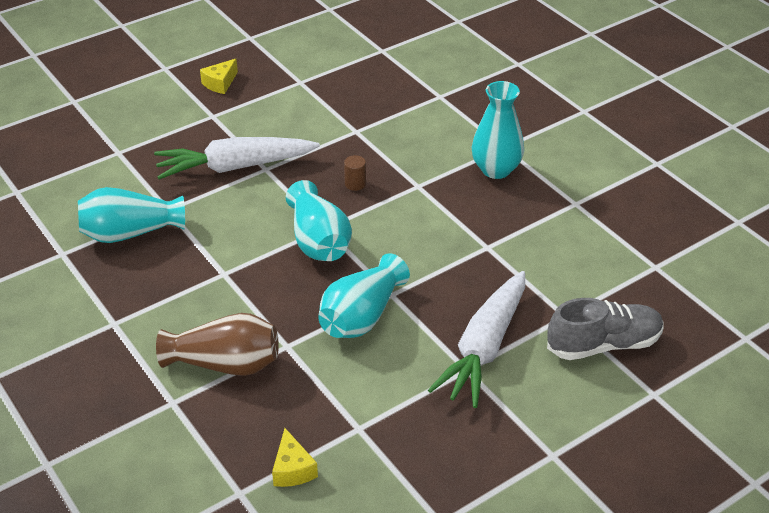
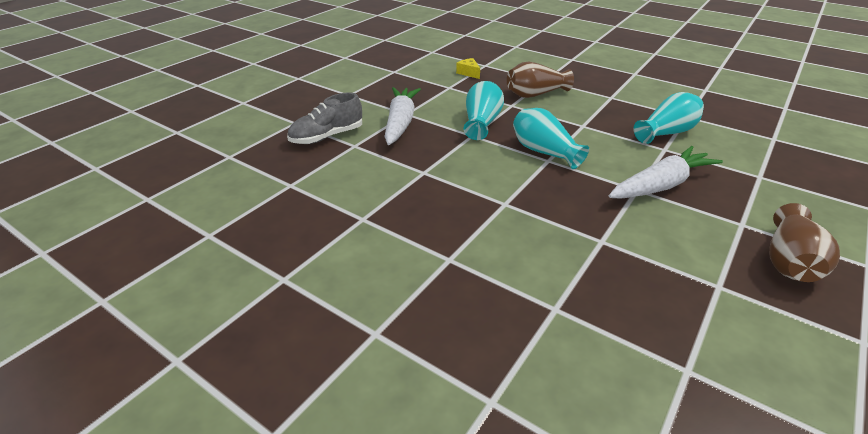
camera: 160 degrees right, 5 degrees down
(220, 83) = (789, 261): yellow cheese -> brown vase
(355, 184) = (556, 193): brown cylinder -> none
(496, 169) = (446, 233): turquoise vase -> none

